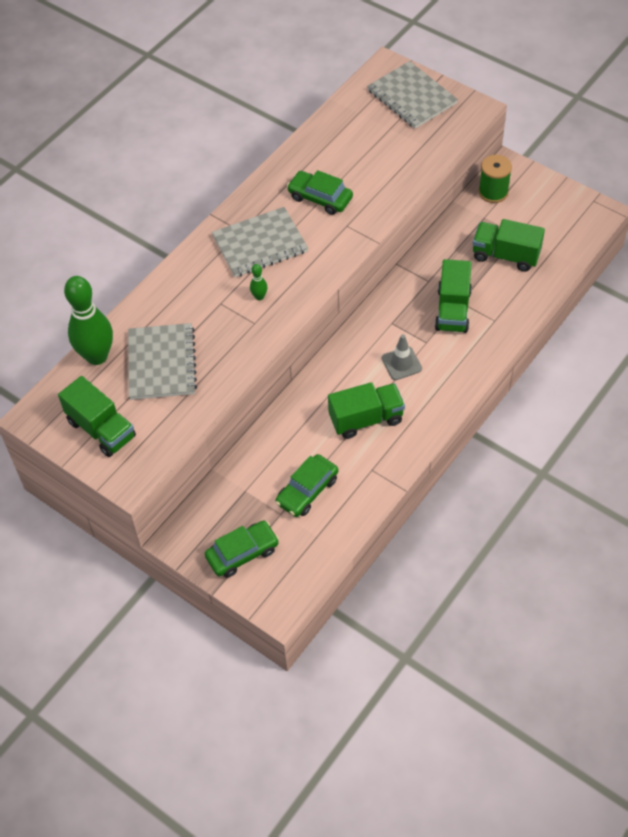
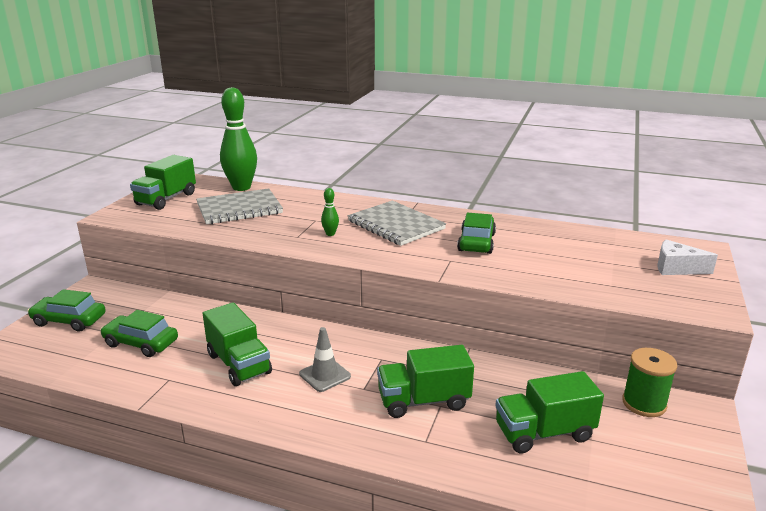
camera: 70 degrees right, 30 degrees down
(242, 553) = (69, 320): green car -> green car turned 150 degrees clockwise
(412, 97) = (676, 268): grey notebook -> white cheese
(505, 255) = (544, 433): green truck -> green truck turned 105 degrees counterclockwise

